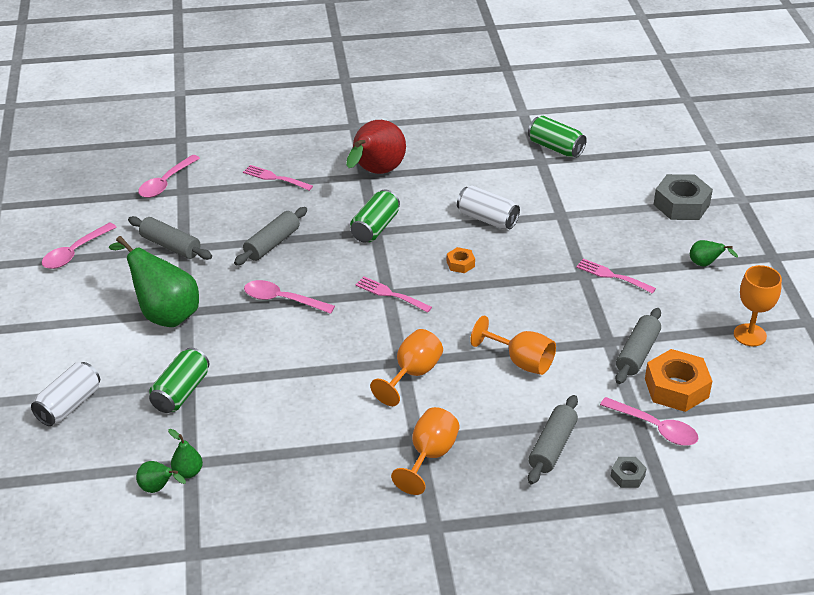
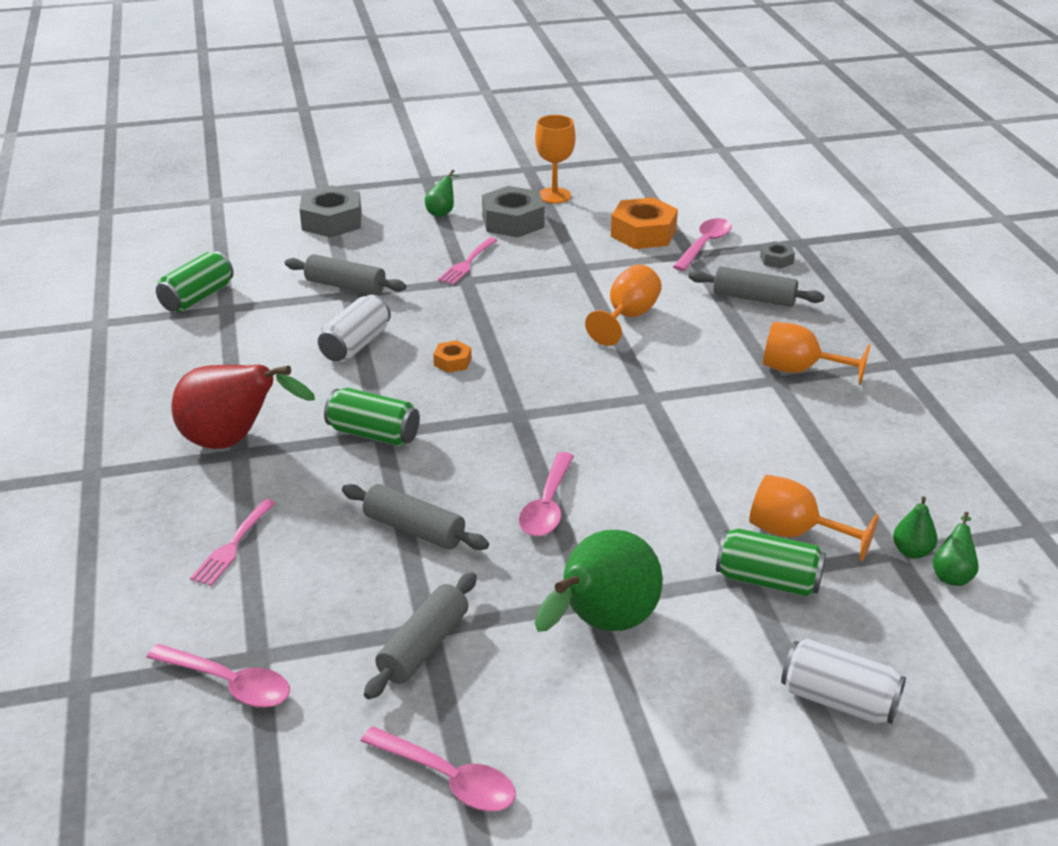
camera: 95 degrees left, 5 degrees down
(390, 294) = (521, 412): pink fork -> none
(412, 374) = (670, 388): orange goblet -> orange goblet (794, 533)
(637, 353) = (596, 252): grey rolling pin -> grey rolling pin (345, 286)
(692, 305) = (513, 221): none -> grey nut

